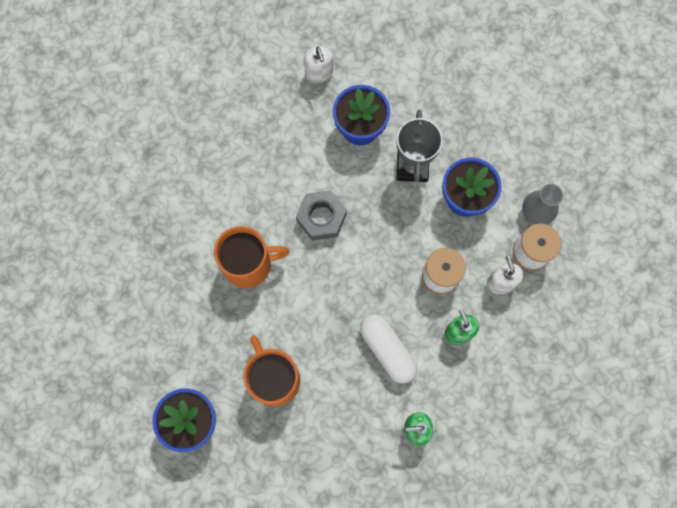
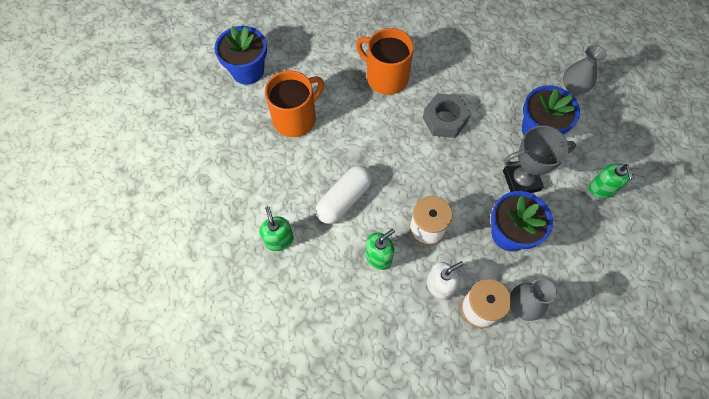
camera: 75 degrees right, 10 degrees down
(249, 264) = (386, 77): orange mug -> orange mug turned 150 degrees clockwise
(319, 72) = (574, 87): white soap dispenser -> grey vase
(440, 95) = (601, 189): none -> green soap dispenser

